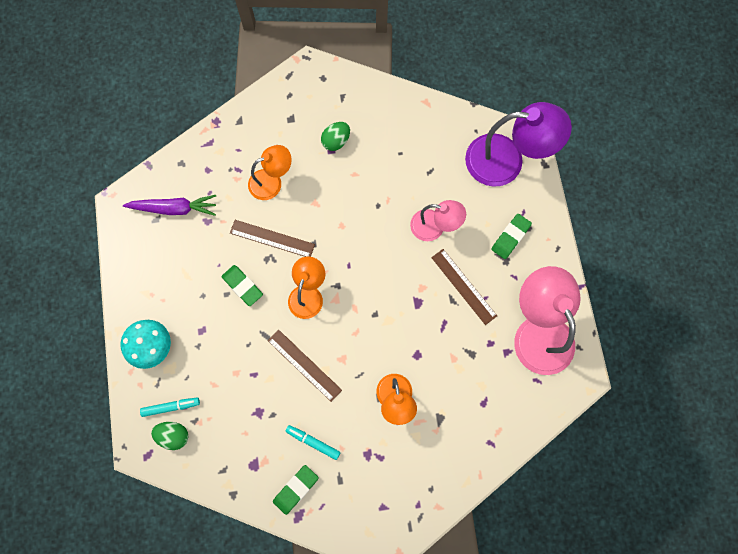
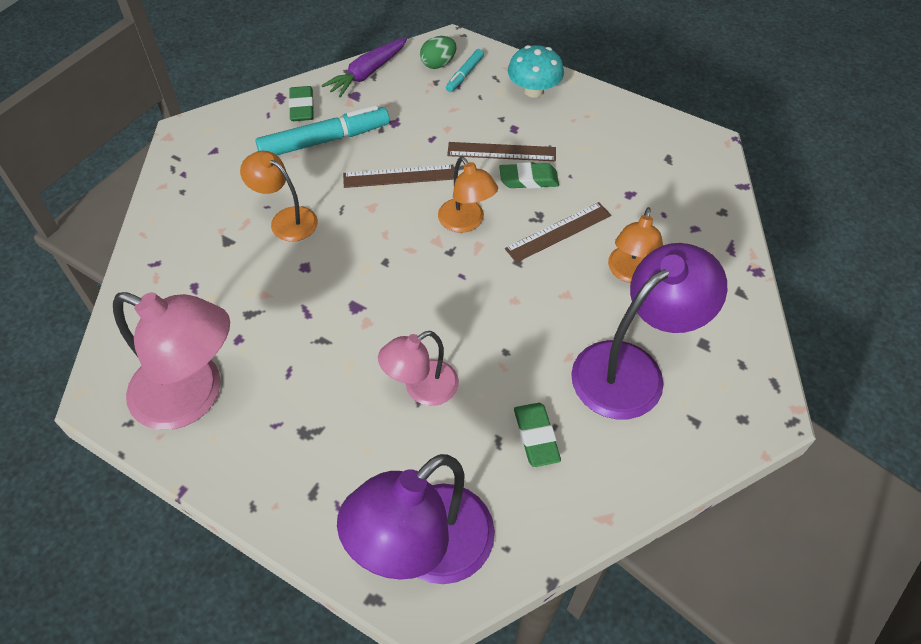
camera: 130 degrees right, 20 degrees down
(174, 208) = (669, 177): purple carrot -> purple carrot (367, 73)
(313, 442) = (324, 140): turquoise marker -> turquoise marker, size x1.93
(336, 141) = (632, 368): green egg -> purple lamp
(463, 286) = (323, 363): brown ruler -> brown ruler (501, 152)
(510, 237) = (324, 462): green eraser -> green eraser (536, 437)

